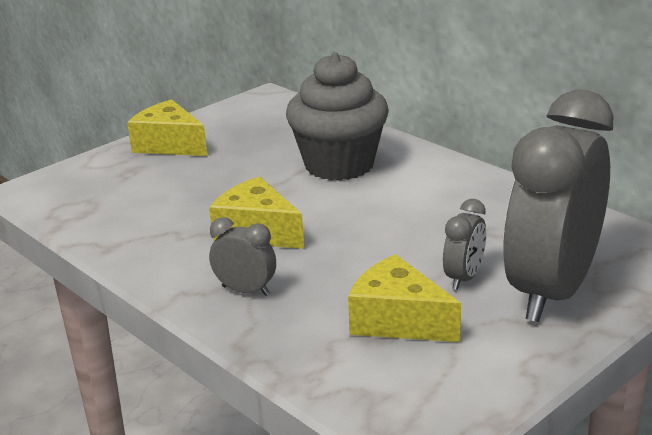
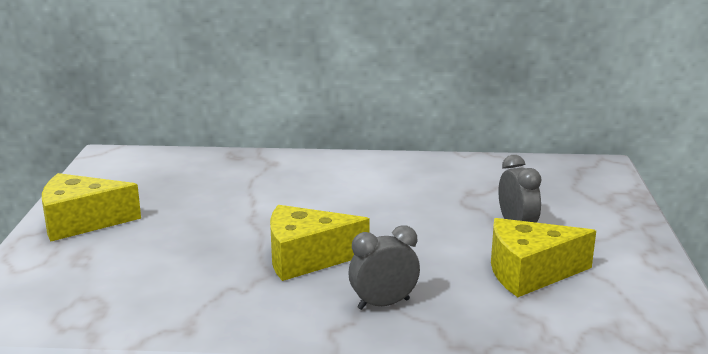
camera: 45 degrees left, 5 degrees down
(339, 165) = (279, 186): grey cupcake -> none
(552, 291) = (581, 213): grey clock -> none

